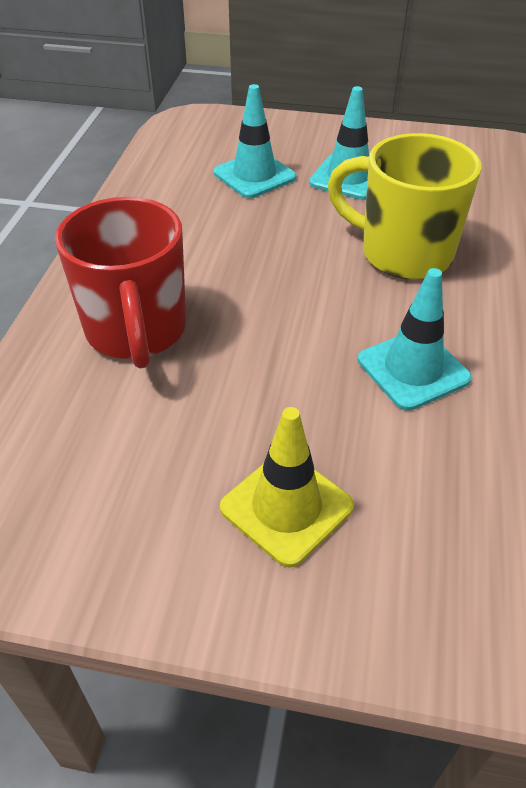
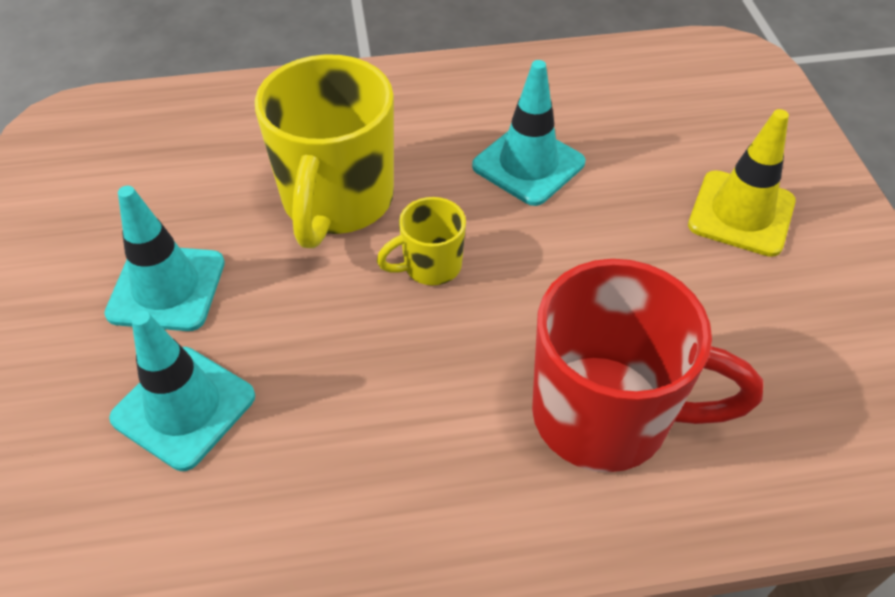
camera: 110 degrees left, 5 degrees up
(136, 332) = (606, 416): red mug -> red mug turned 45 degrees clockwise
(315, 284) = (430, 266): none -> yellow mug

